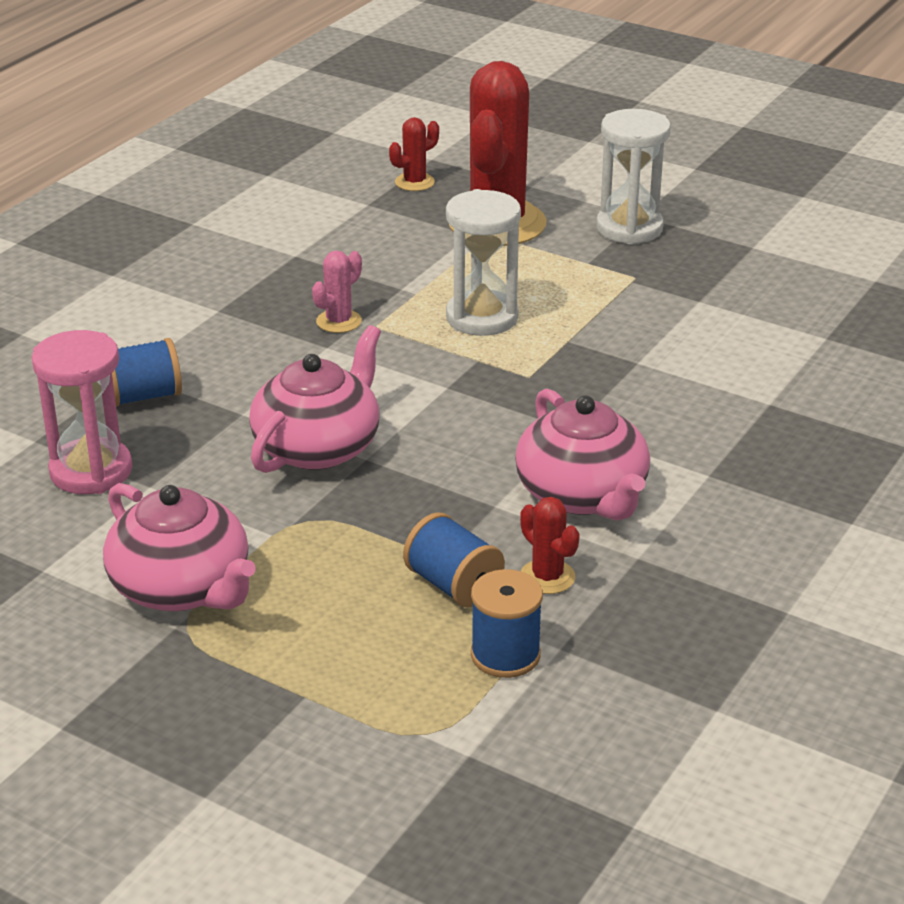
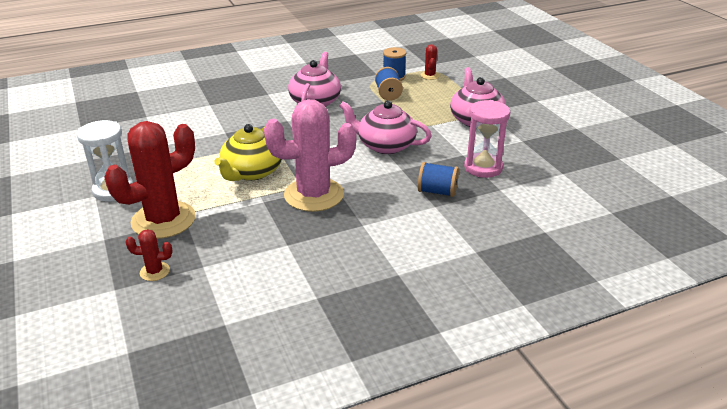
camera: 145 degrees left, 0 degrees up
(318, 447) = (385, 145): pink teapot -> pink teapot turned 45 degrees clockwise
(339, 321) = (314, 195): pink cactus -> pink cactus, size x2.36
(482, 318) = (251, 172): white hourglass -> yellow teapot
(547, 577) = (358, 87): red cactus -> red cactus (429, 76)

